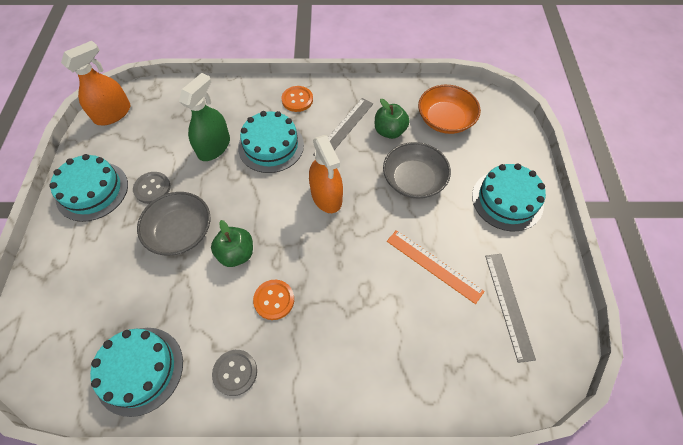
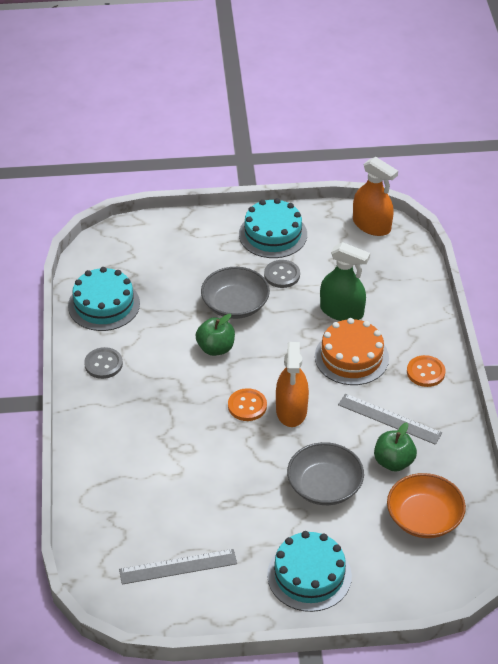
camera: 85 degrees right, 15 degrees down
(271, 146) = (351, 357): turquoise cake -> orange cake
(274, 300) = (170, 381): orange button -> orange button (247, 406)
(326, 196) = (291, 410): orange spray bottle -> orange spray bottle turned 60 degrees counterclockwise
(434, 265) = (217, 504): orange ruler -> none

